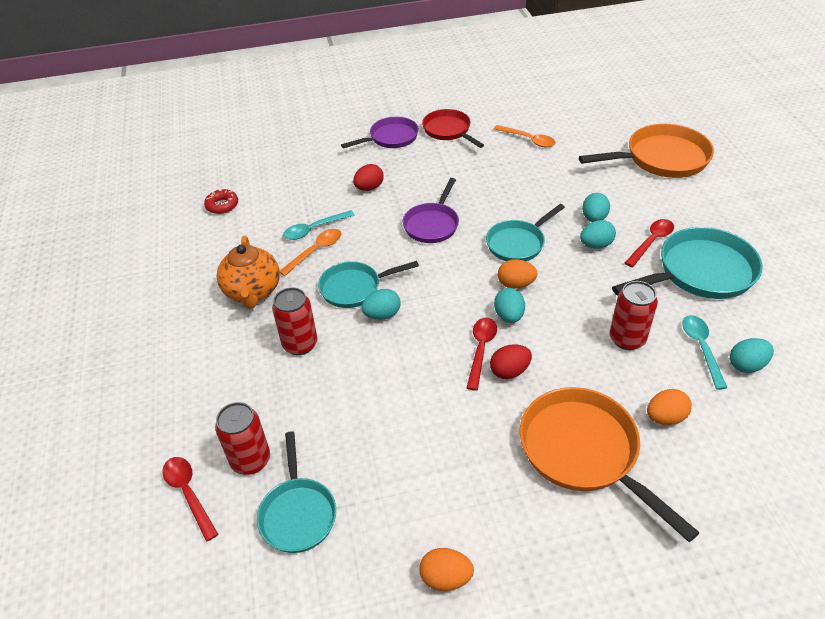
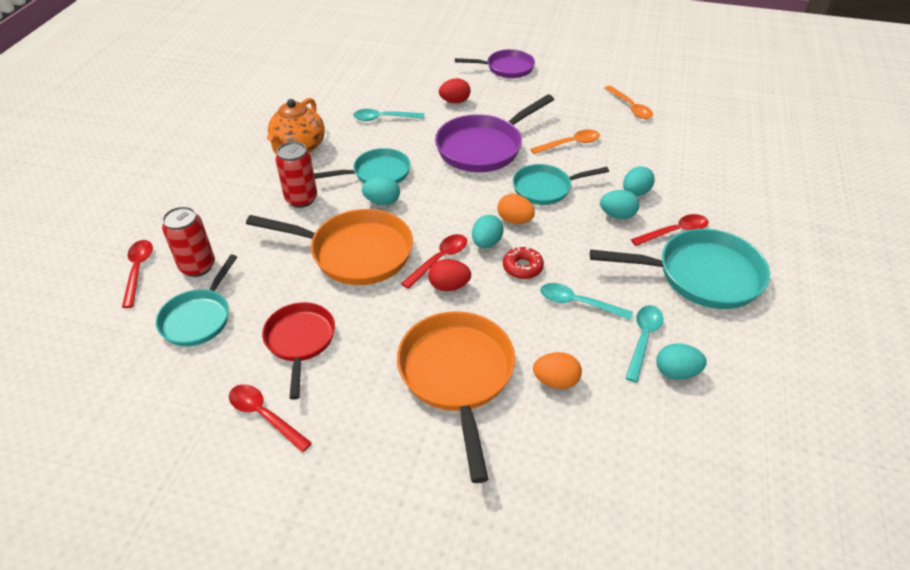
camera: 25 degrees right, 0 degrees up
(222, 205) = (329, 77): red donut -> red donut (522, 267)
(316, 251) = (371, 135): orange spoon -> orange spoon (570, 144)
(354, 288) = (378, 173): turquoise pan -> turquoise pan turned 150 degrees clockwise
(432, 224) = (483, 147): purple pan -> purple pan, size x1.57
(446, 578) = (264, 415): orange egg -> red spoon
(448, 130) = (562, 77): red pan -> red pan (300, 341)
(627, 339) = (577, 303): red can -> turquoise spoon
(661, 159) = (750, 164): orange pan -> orange pan (355, 253)

